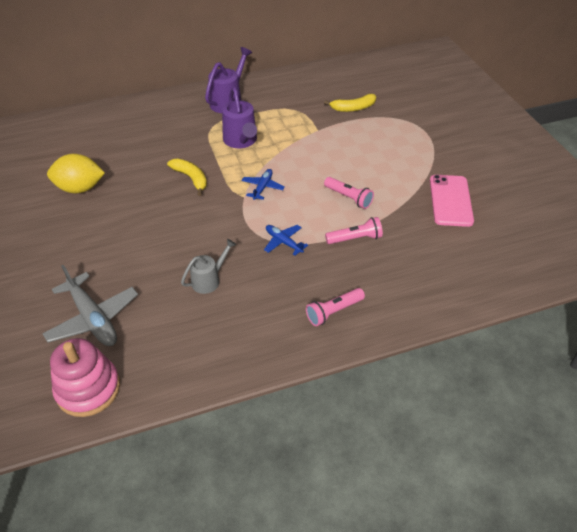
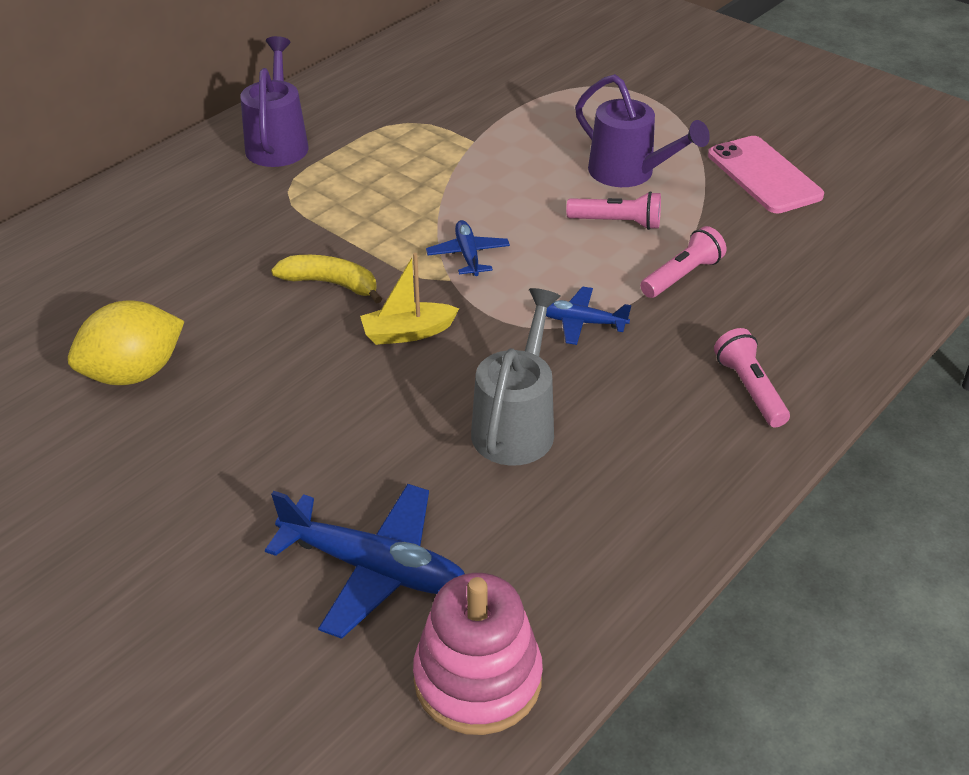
camera: 30 degrees left, 5 degrees down
(93, 318) = (375, 569): grey plane -> blue plane
(202, 215) = (407, 333): none -> yellow boat
(209, 280) = (516, 424): grey watering can -> grey watering can, size x1.54
(241, 141) = (363, 198): purple watering can -> purple watering can (630, 173)
(333, 311) = (749, 389): pink flashlight -> pink flashlight turned 135 degrees clockwise
(353, 108) = (498, 92): yellow banana -> none

